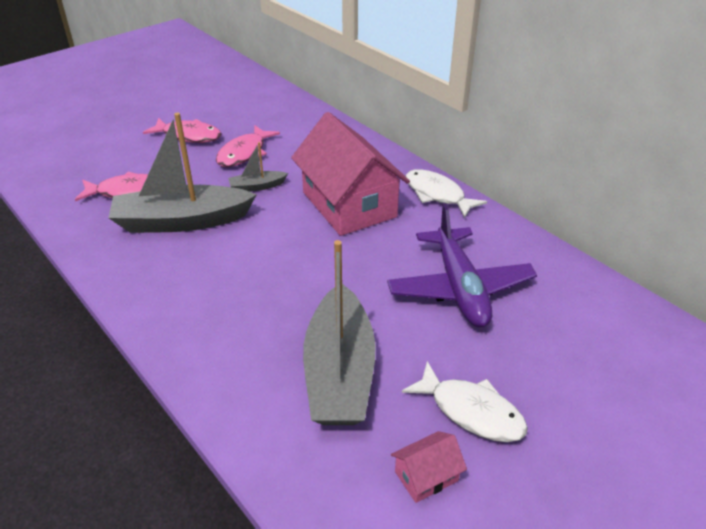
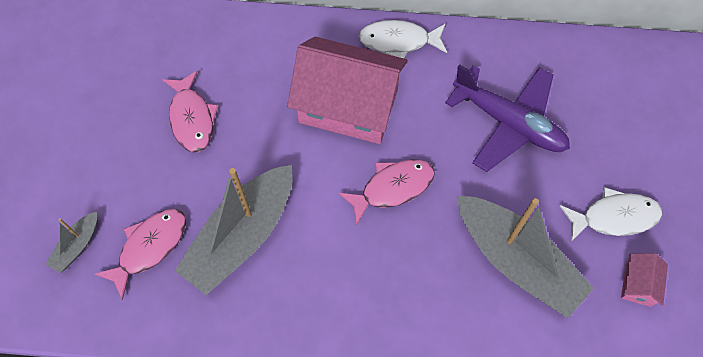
camera: 45 degrees left, 25 degrees up
(188, 136) = (111, 138): pink fish -> pink fish (392, 188)
(257, 186) = (253, 147): grey boat -> grey boat (77, 246)

